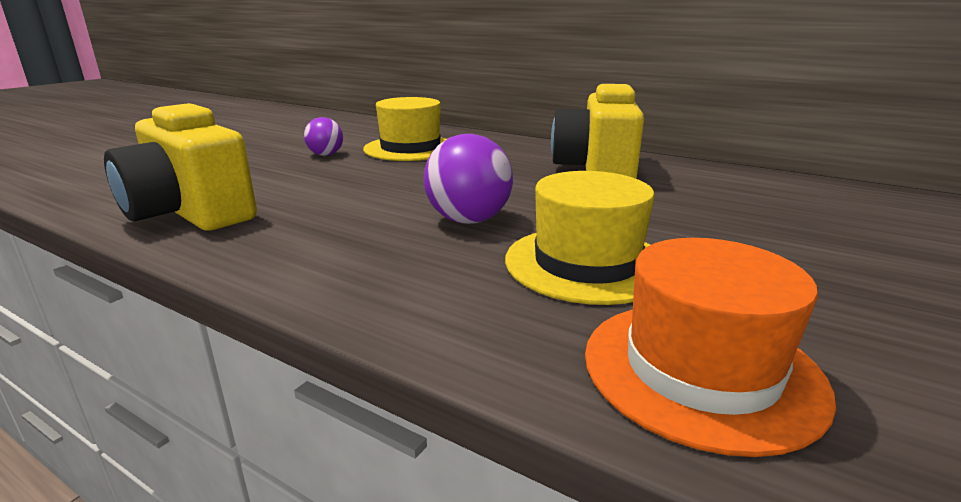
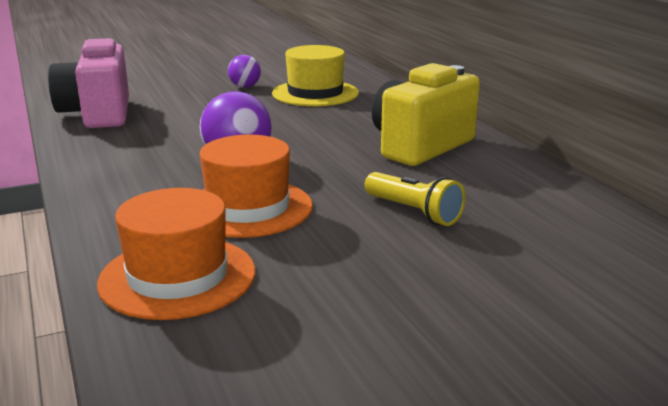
camera: 35 degrees right, 0 degrees up
(190, 214) = (98, 114): yellow camera -> pink camera
(587, 263) = (248, 208): yellow hat -> orange hat
(720, 222) = (413, 212): none -> yellow flashlight

